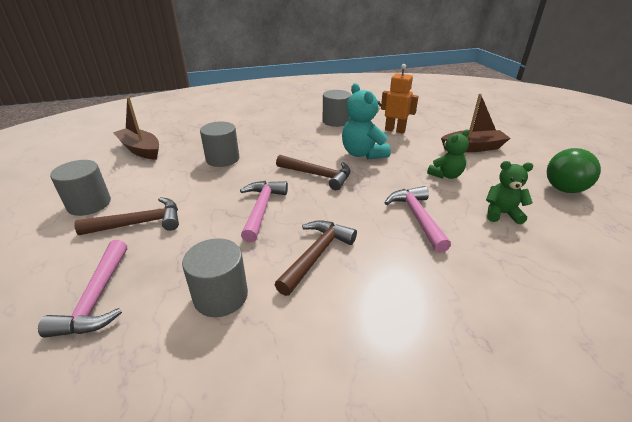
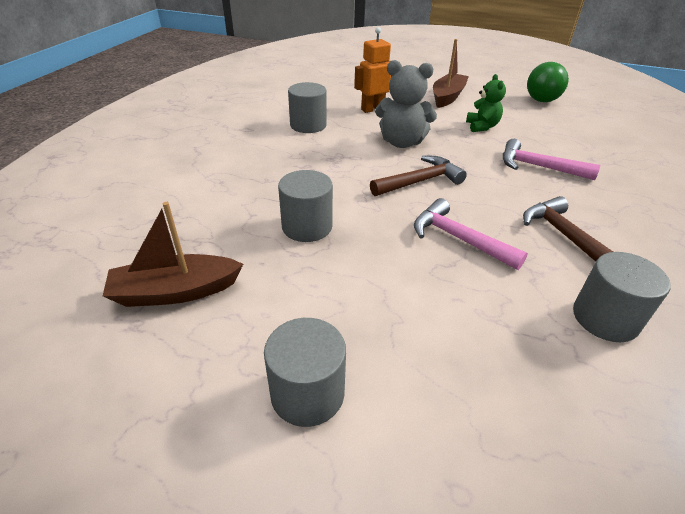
camera: 55 degrees left, 5 degrees up
(97, 298) = (569, 428): pink hammer -> none
(140, 223) = (414, 346): brown hammer -> none
(363, 154) = (401, 142): turquoise teddy bear -> grey teddy bear
(501, 214) = (557, 134): green teddy bear -> none

